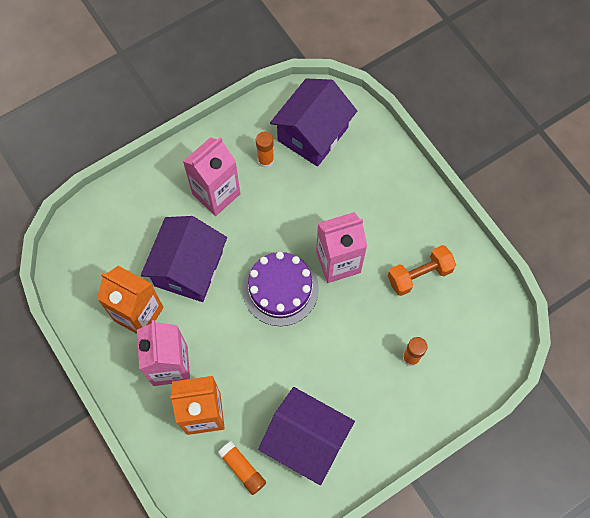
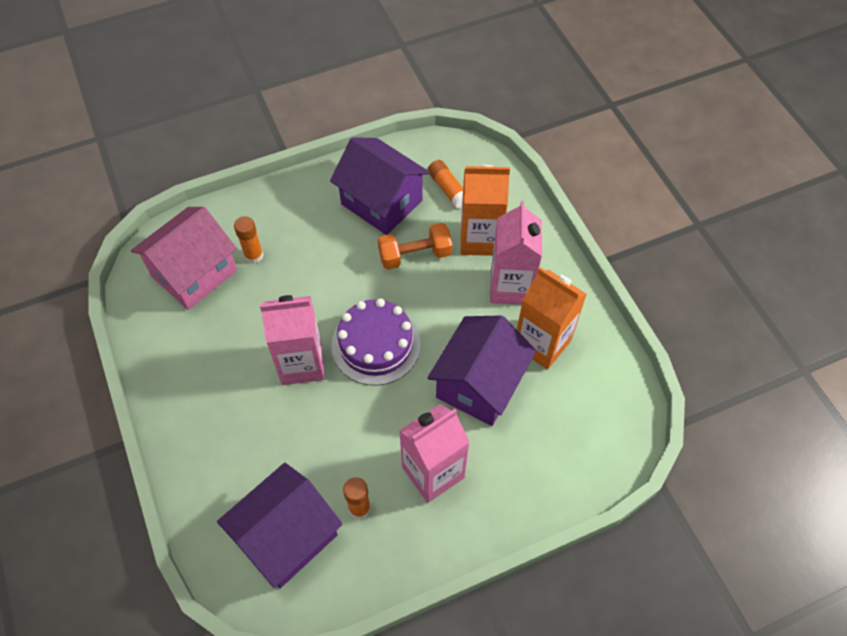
camera: 170 degrees left, 10 degrees down
(419, 275) = (213, 334): orange dumbbell -> orange dumbbell (415, 255)
(458, 330) = (194, 273): none -> pink house

